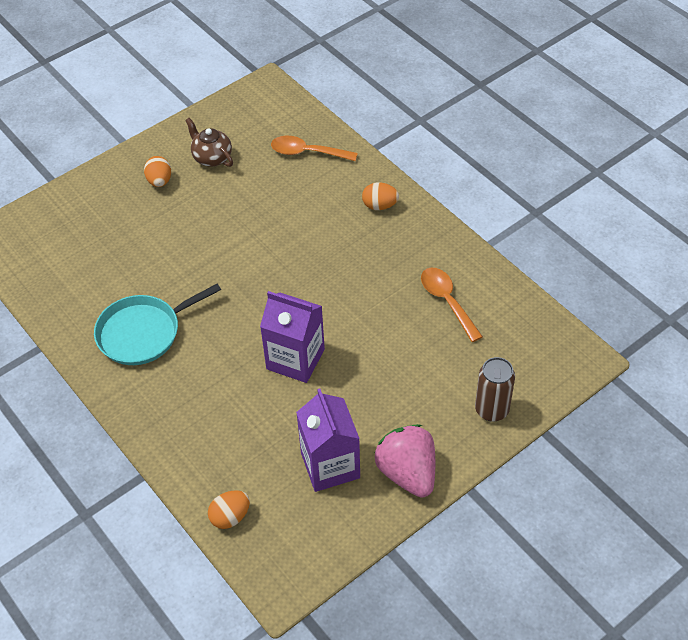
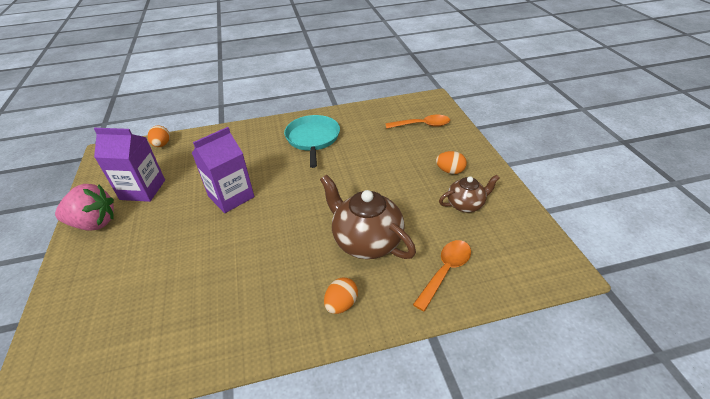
camera: 115 degrees right, 10 degrees down
(300, 214) = (366, 241): none -> brown teapot
(447, 301) = (193, 310): orange spoon -> orange spoon (422, 125)
(491, 410) = (74, 293): brown can -> none

